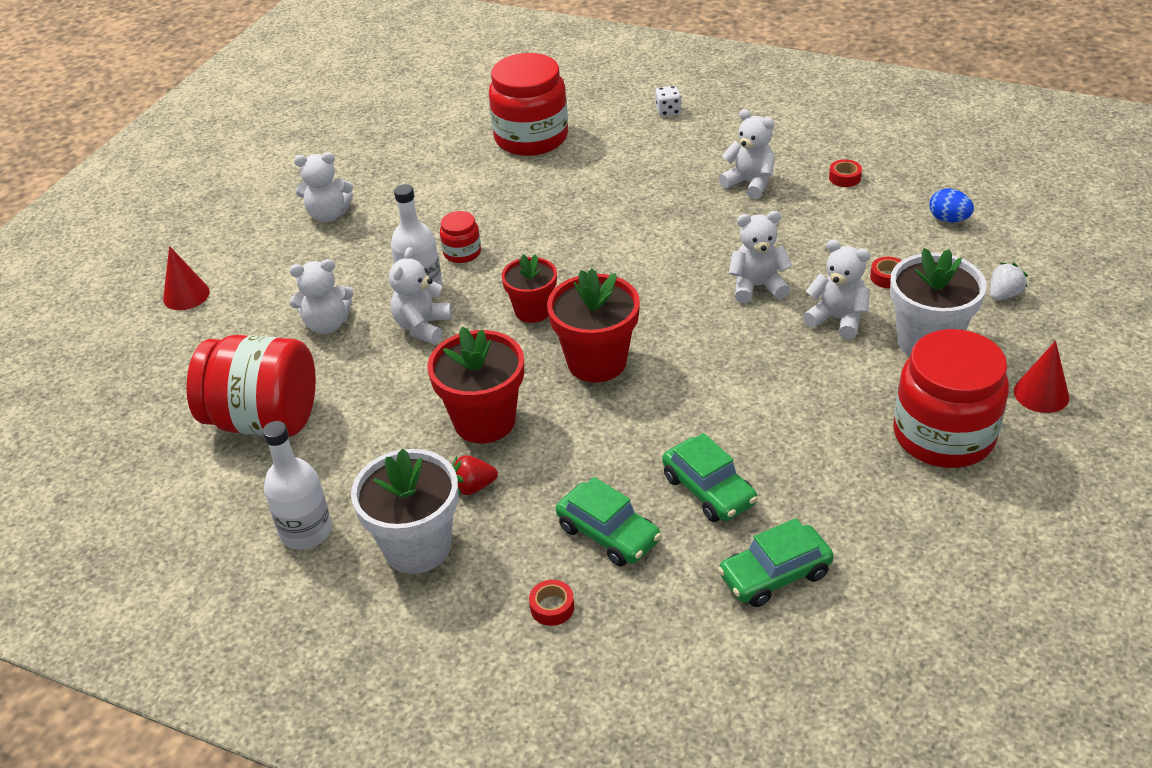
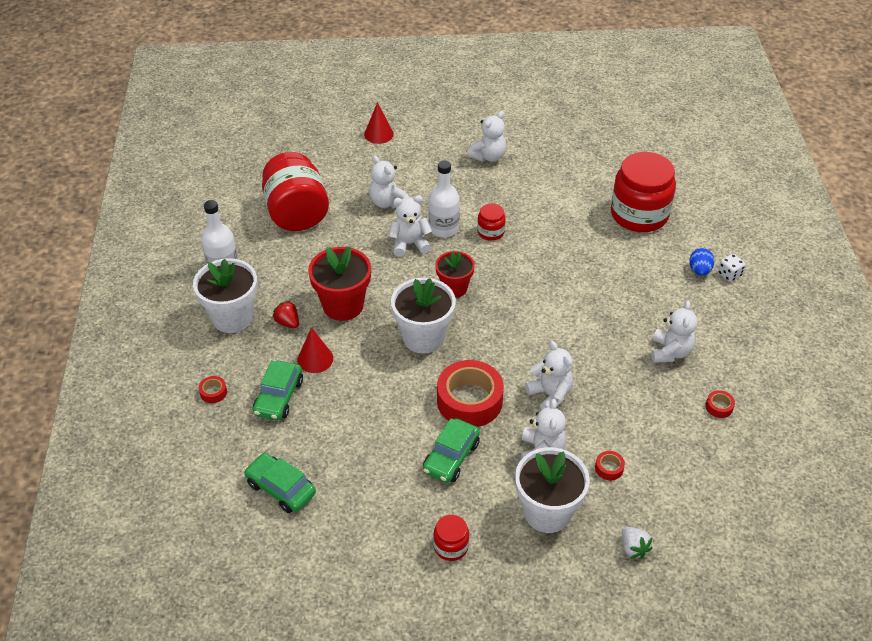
camera: 60 degrees right, 5 degrees up
(328, 215) = (488, 156): white teddy bear -> white teddy bear turned 105 degrees counterclockwise
(597, 362) = (423, 337): red flower pot -> white flower pot
(709, 490) = (337, 433): green car -> green car (451, 457)
(727, 353) = (469, 401): none -> red tape
(943, 435) = (451, 546): red jar -> red jar, size x0.46
(948, 219) = (709, 489): blue egg -> blue egg (699, 270)
(1003, 295) = (633, 548): white strawberry -> white strawberry turned 45 degrees clockwise
(1041, 394) = (527, 598): red cone -> red cone (315, 359)

